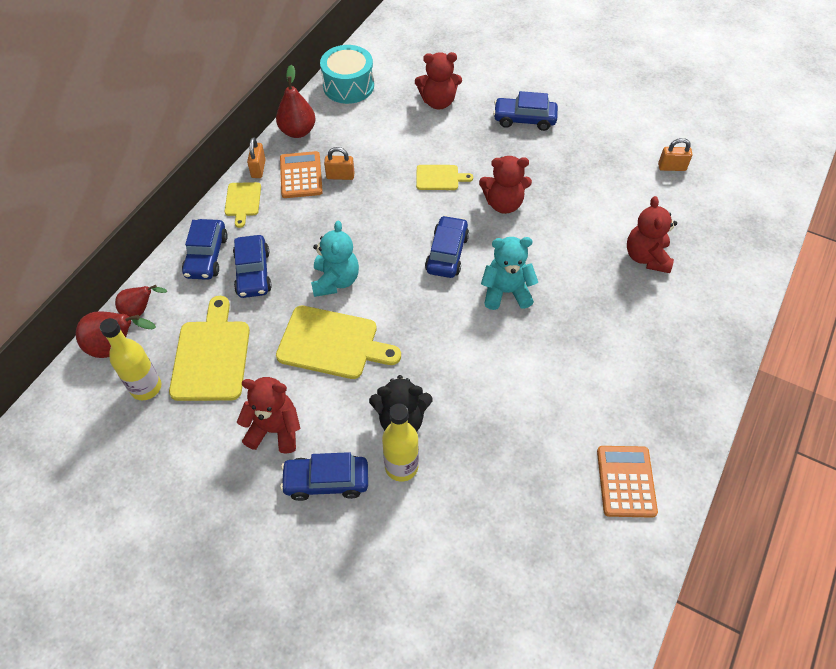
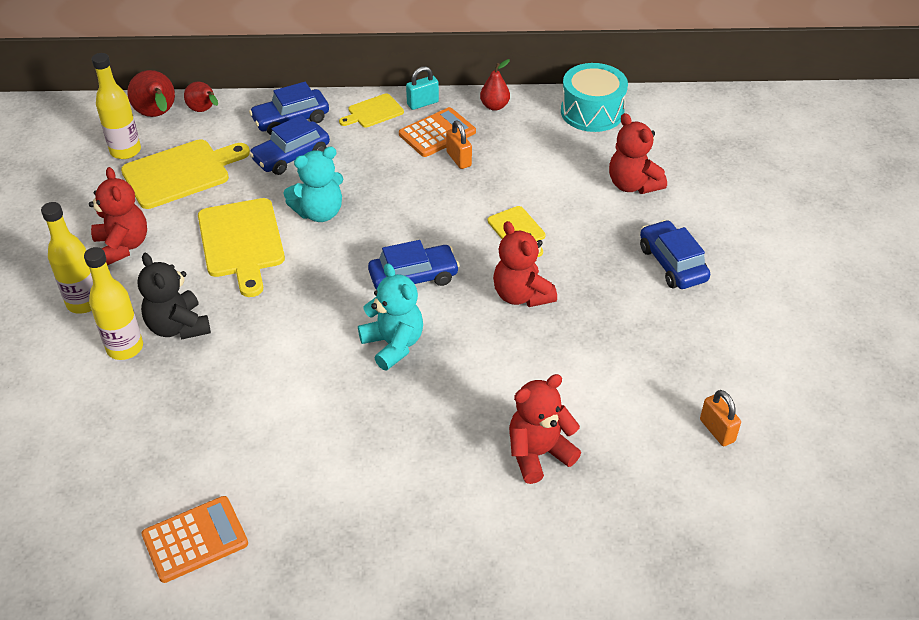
camera: 60 degrees right, 10 degrees down
(258, 169) = (422, 103): orange padlock -> turquoise padlock
(298, 131) = (494, 106): red pear -> red pear, size x0.66
(326, 481) = (84, 302): blue car -> yellow bottle

